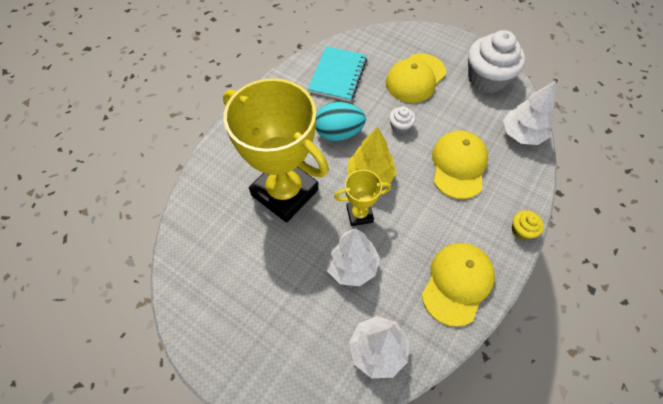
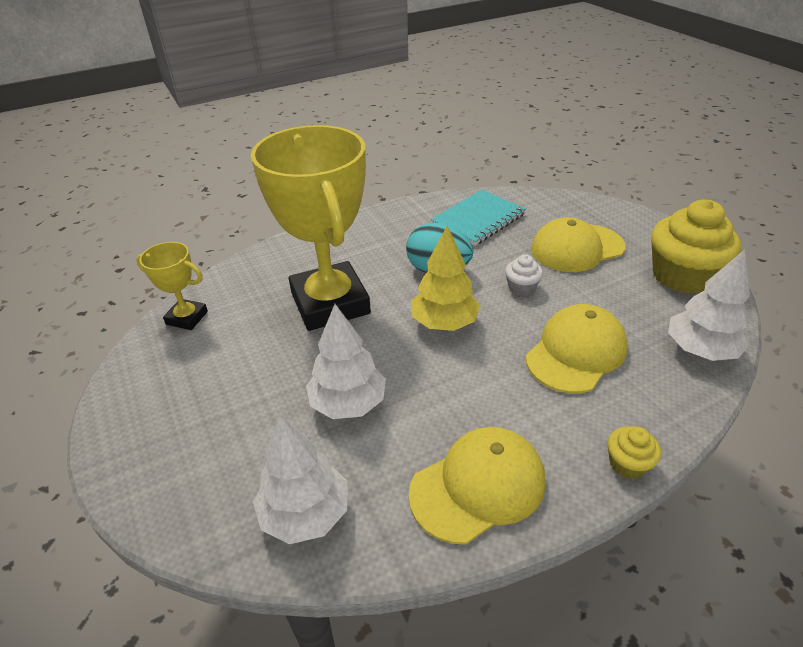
camera: 30 degrees right, 20 degrees down
(359, 214) = (401, 355): yellow trophy -> yellow trophy (187, 318)
(487, 79) = (682, 276): white cupcake -> yellow cupcake

